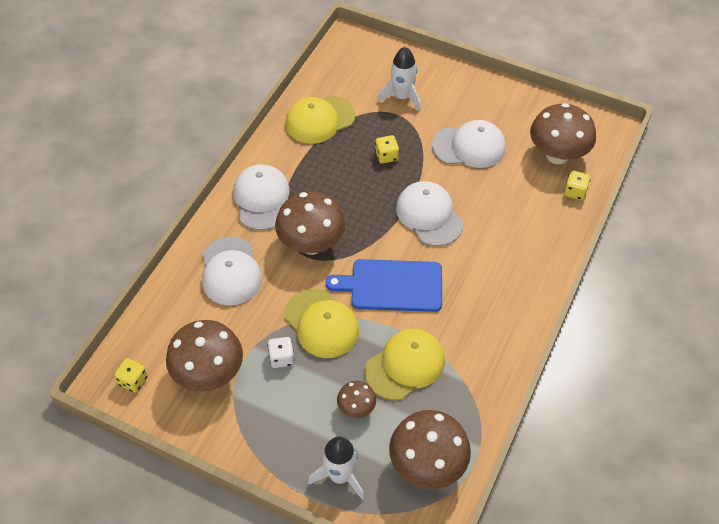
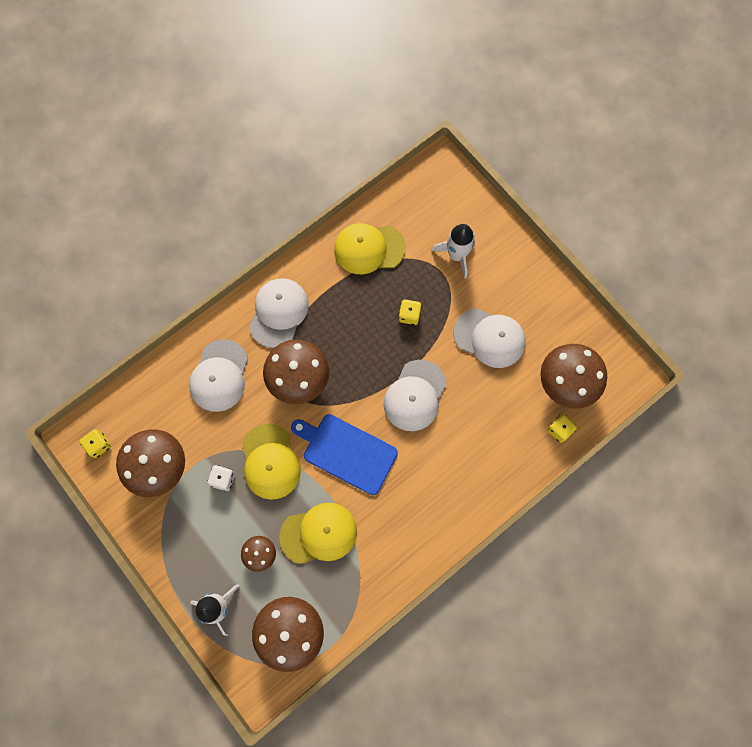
camera: 25 degrees right, 20 degrees up
(429, 215) = (415, 395): white cap -> white cap turned 150 degrees counterclockwise

